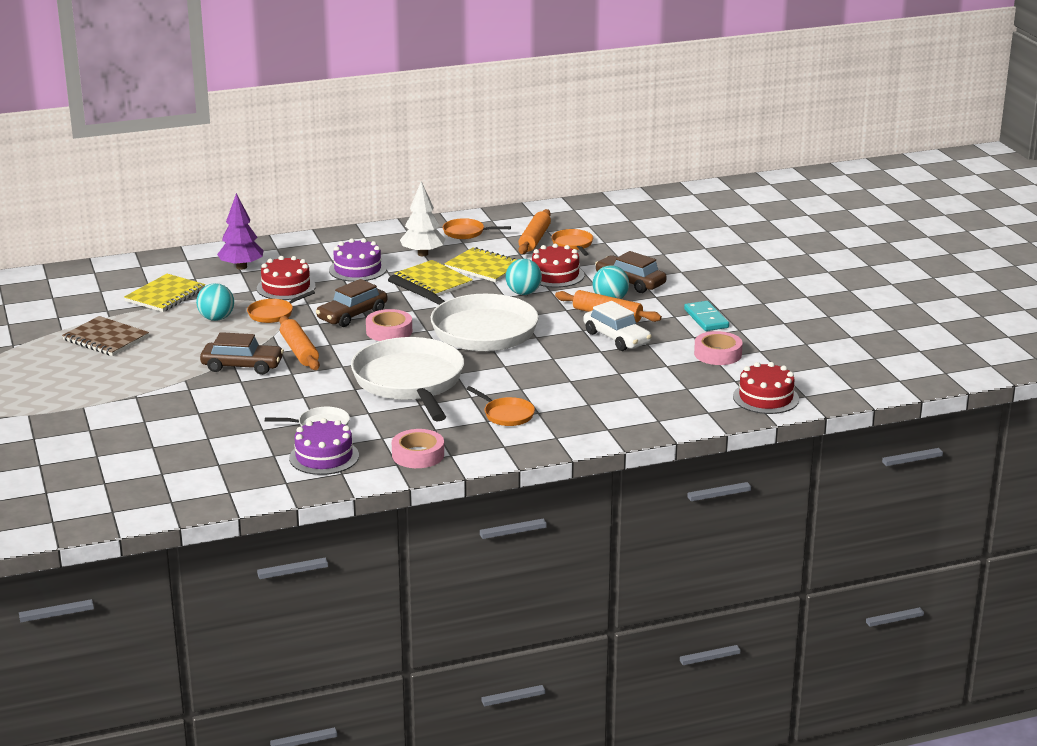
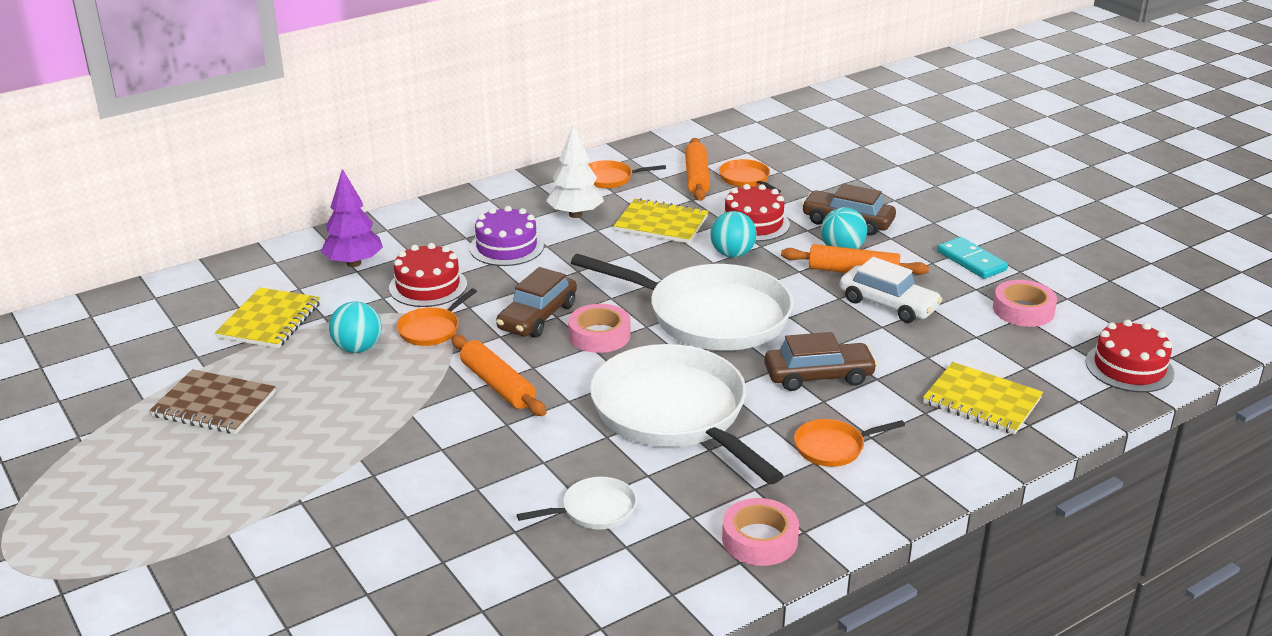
camera: 15 degrees left, 5 degrees up
(242, 366) = (431, 422): brown car -> brown car (818, 376)
(324, 457) = (630, 567): purple cake -> none
(433, 281) = (611, 251): yellow notebook -> yellow notebook (982, 401)
(506, 414) = (833, 447): orange pan -> orange pan turned 135 degrees clockwise

